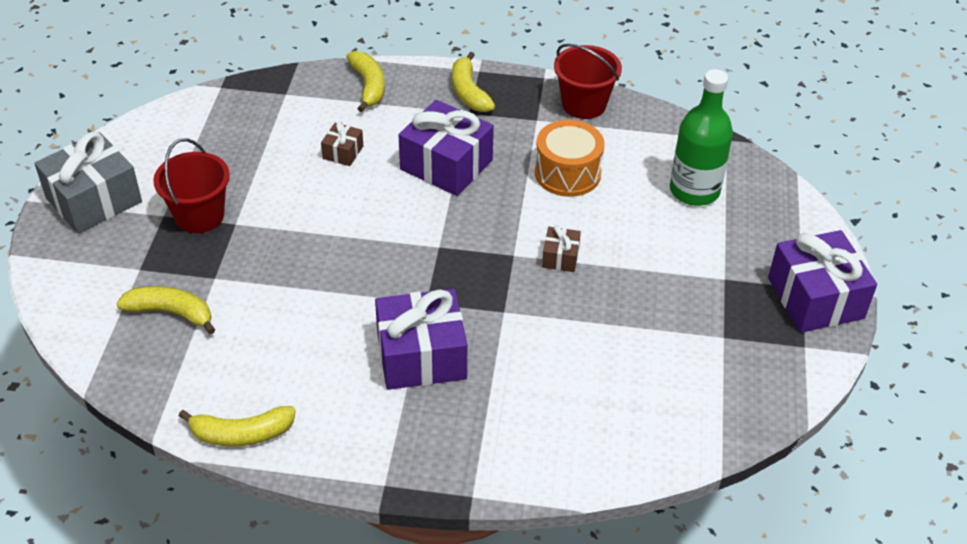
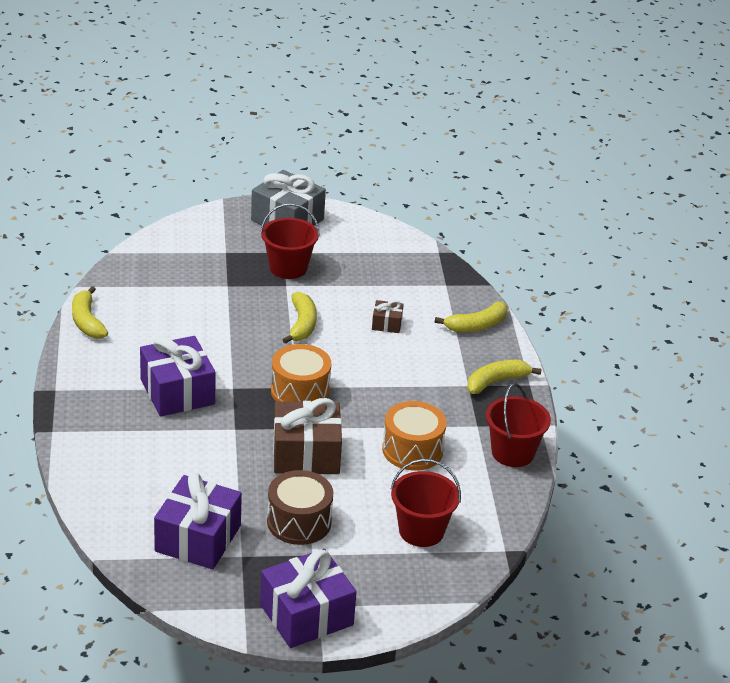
camera: 75 degrees right, 10 degrees down
(171, 312) = (188, 273): yellow banana -> yellow banana (302, 324)
(446, 165) = (394, 380): purple gift -> purple gift (198, 538)
(447, 244) = (300, 391): none -> orange drum
(560, 257) = (306, 454): brown gift -> brown gift, size x2.11
(672, 281) = (299, 522): none -> brown drum
(694, 191) = (421, 531): green bottle -> red bucket

